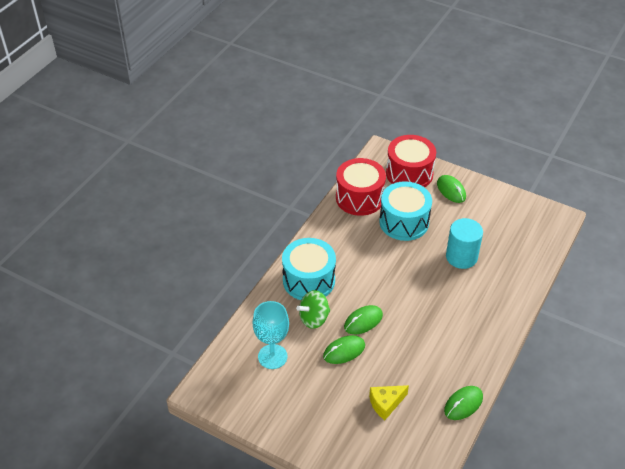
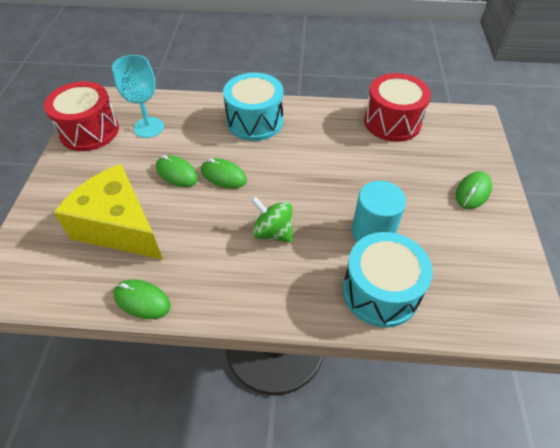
camera: 65 degrees right, 5 degrees up
(314, 318) = (208, 139): green spinning top -> green spinning top (273, 232)
(386, 404) = (119, 227): yellow cheese -> yellow cheese, size x2.16
(404, 222) = (386, 166): turquoise drum -> turquoise drum (380, 292)
(409, 173) = (464, 148): red drum -> red drum (89, 131)

